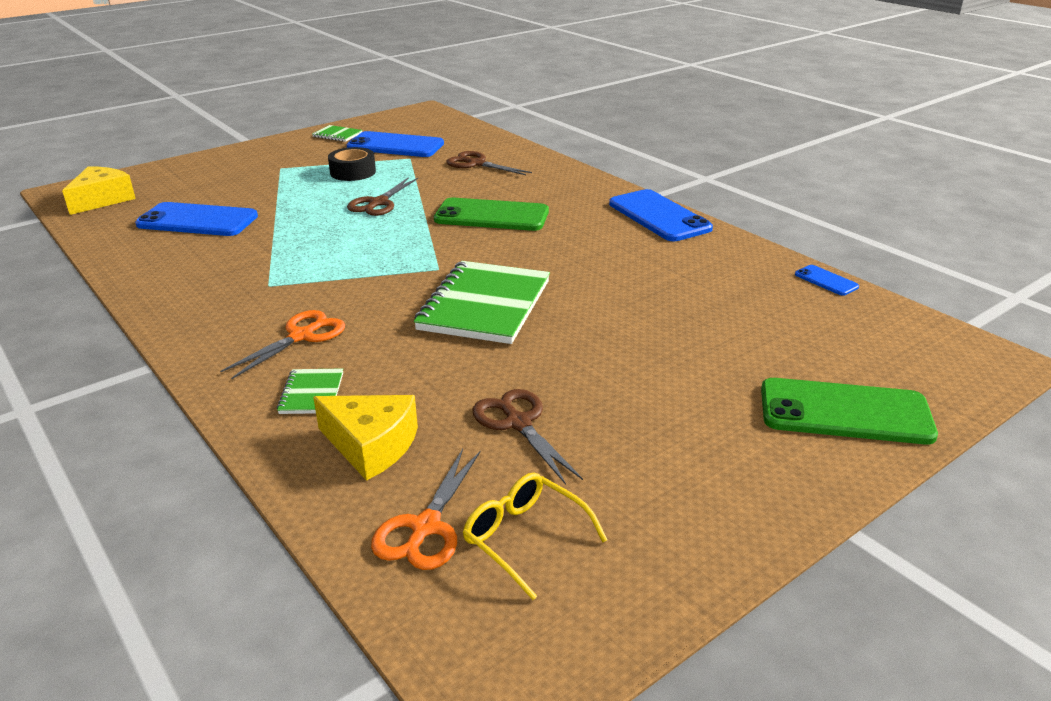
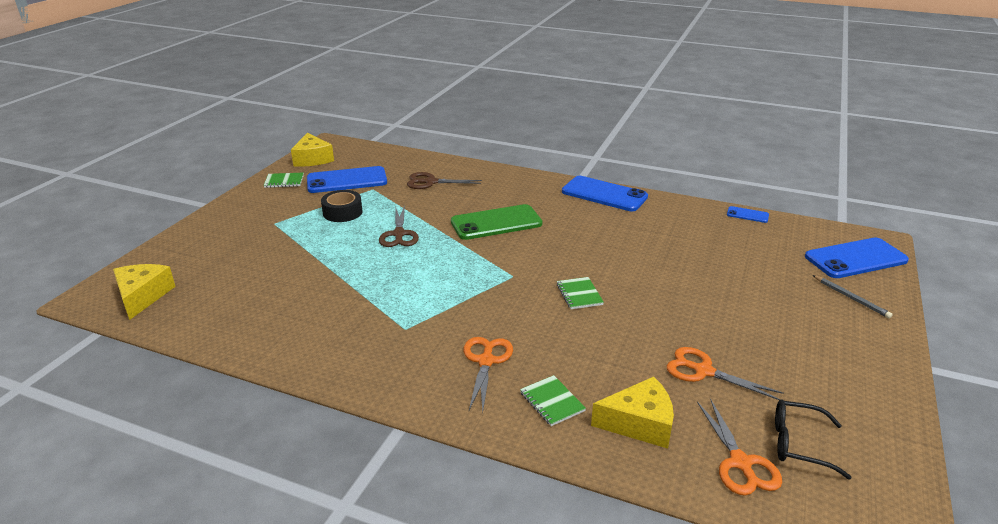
camera: 30 degrees left, 0 degrees up
(197, 221) = (266, 291): blue phone -> blue phone (855, 259)
(390, 121) = (312, 159): none -> yellow cheese
(484, 305) = (579, 294): green notebook -> green notebook, size x0.46
(518, 423) = (703, 371): brown scissors -> orange scissors
(525, 538) = (799, 444): yellow glasses -> black glasses
(845, 412) = (851, 298): green phone -> grey pencil

